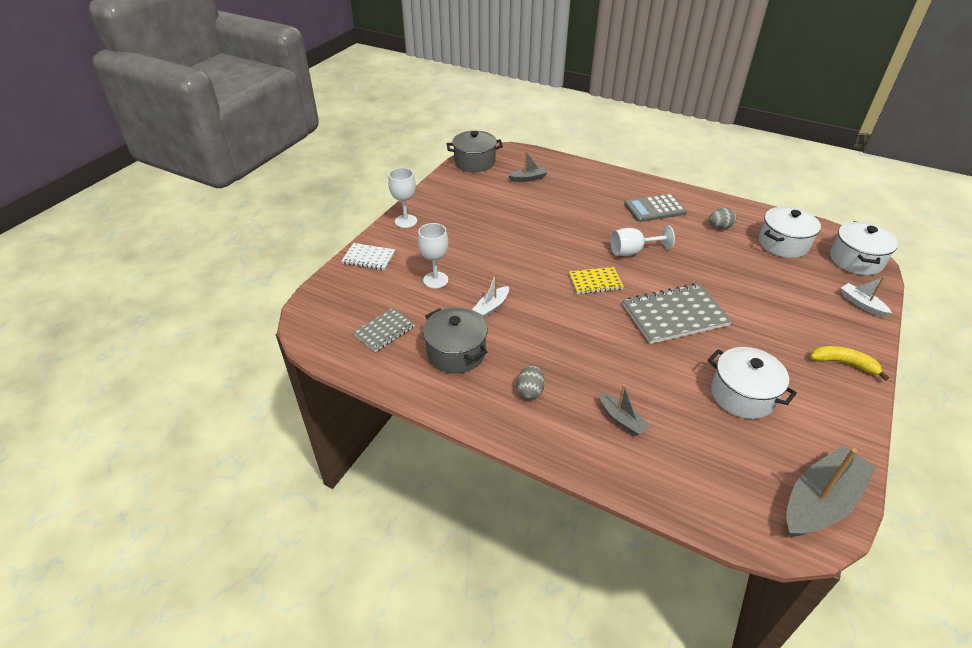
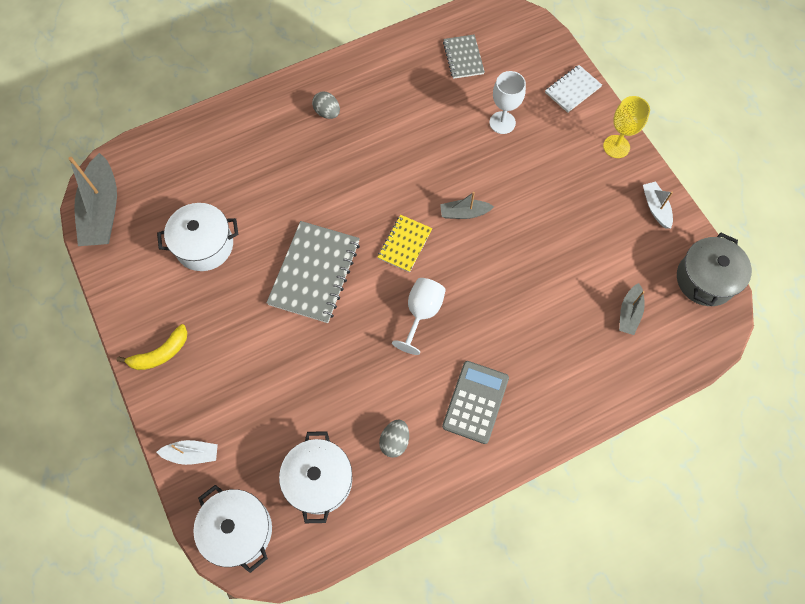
camera: 125 degrees right, 25 degrees up
(406, 221) = (616, 146): white goblet -> yellow goblet
(456, 352) = (402, 90): grey pot -> none
(491, 307) = (435, 143): white boat -> white boat (655, 208)
(621, 419) = (256, 150): grey boat -> grey boat (464, 213)

